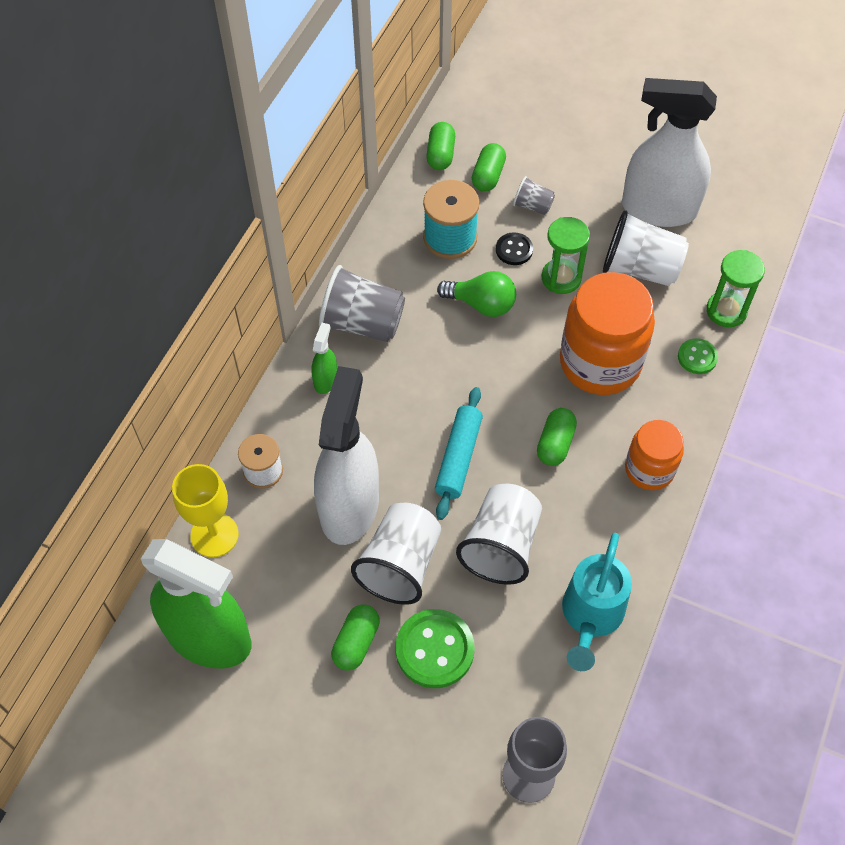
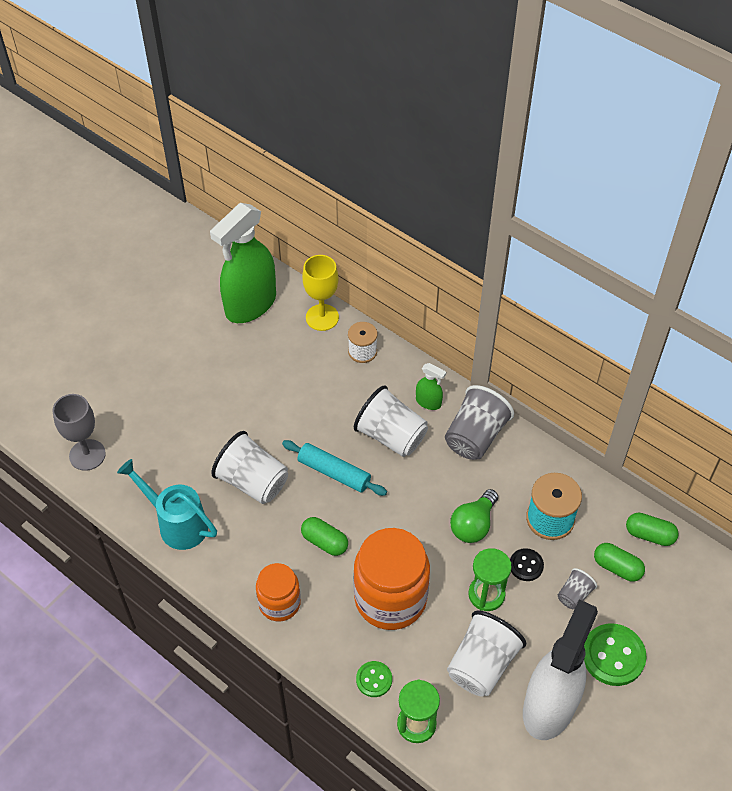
camera: 105 degrees right, 5 degrees down
(349, 506) = (317, 396): white spray bottle -> none
(356, 642) = (215, 380): green capsule -> none
(400, 564) = (261, 417): white cup -> white cup (391, 436)
(434, 649) = (192, 423): green button -> green button (613, 655)

